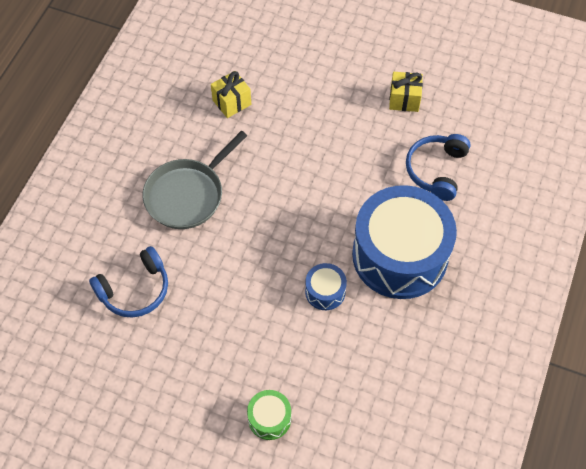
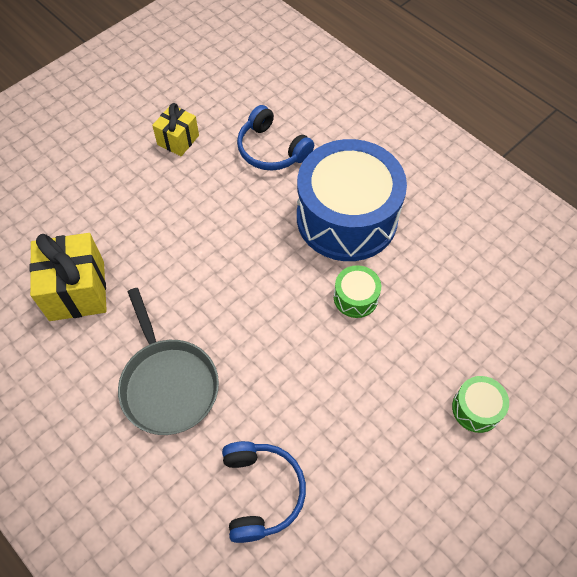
camera: 65 degrees left, 0 degrees up
(232, 102) = (77, 290): yellow gift -> yellow gift, size x1.67
(325, 291) = (355, 297): blue drum -> green drum

